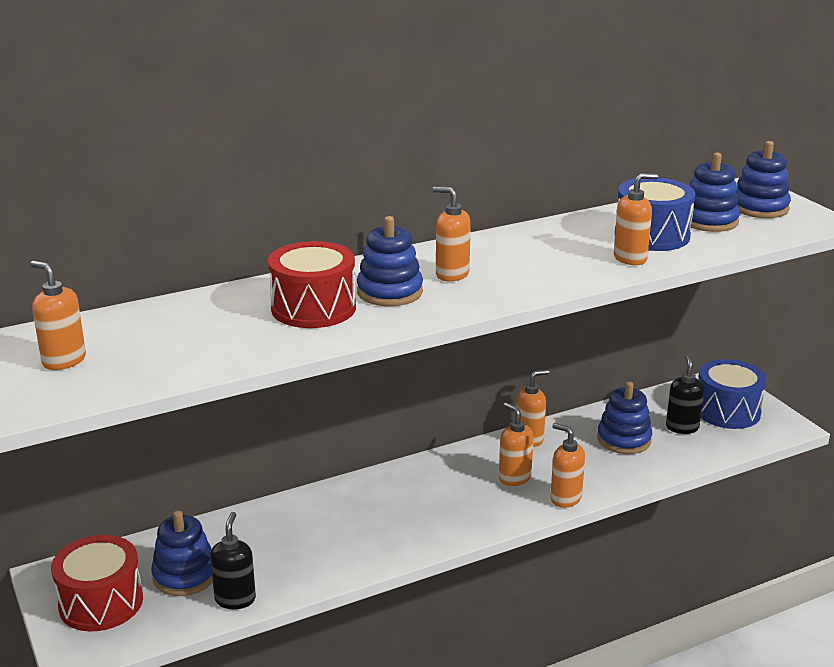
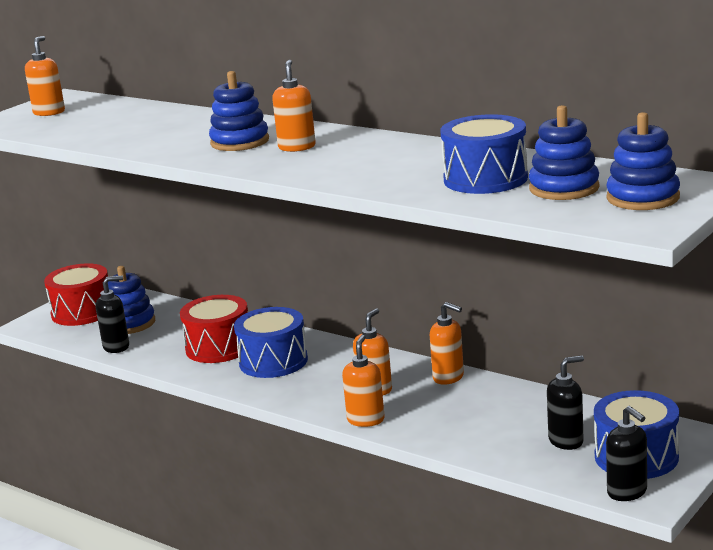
camera: 65 degrees right, 5 degrees down
(313, 308) = (187, 134): red drum -> red drum (219, 347)
(395, 512) = (273, 361): none -> blue drum
(624, 439) = (503, 419): blue stacking toy -> none
(630, 258) = (414, 184): orange soap dispenser -> none
(773, 431) = (627, 492): none -> black soap dispenser

